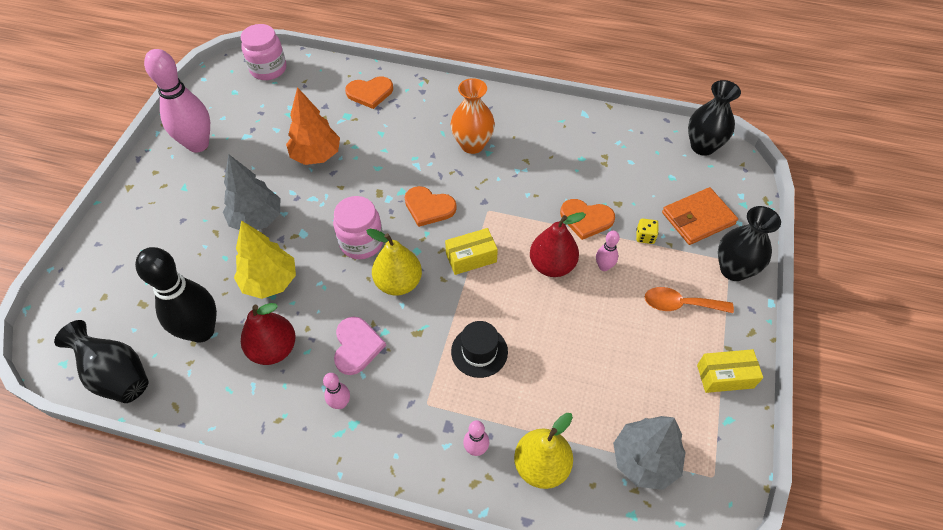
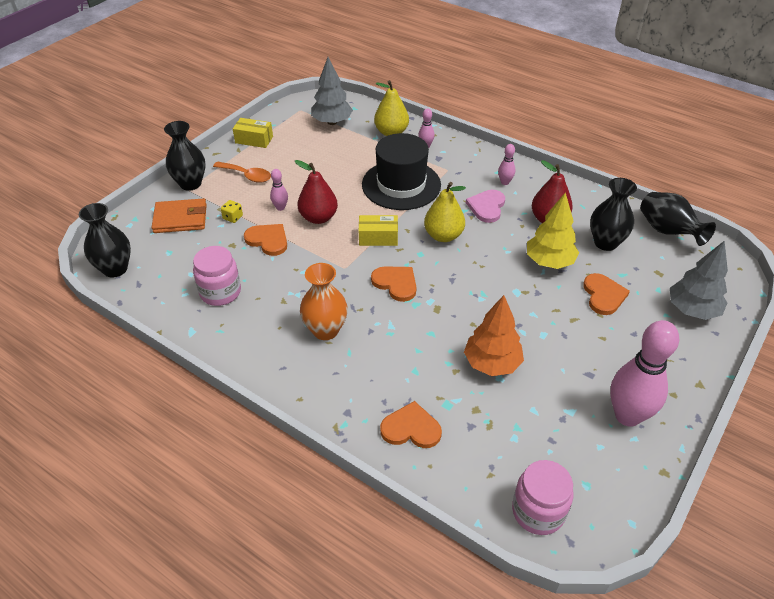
camera: 160 degrees left, 10 degrees down
(201, 331) = (605, 243): black bowling pin -> black vase
(210, 255) = (603, 295): none -> orange heart
(257, 219) = (559, 314): grey tree -> grey tree (692, 310)
(361, 242) = (465, 271): pink jar -> pink jar (220, 292)
(479, 351) = (401, 185): black hat -> black hat, size x1.92

